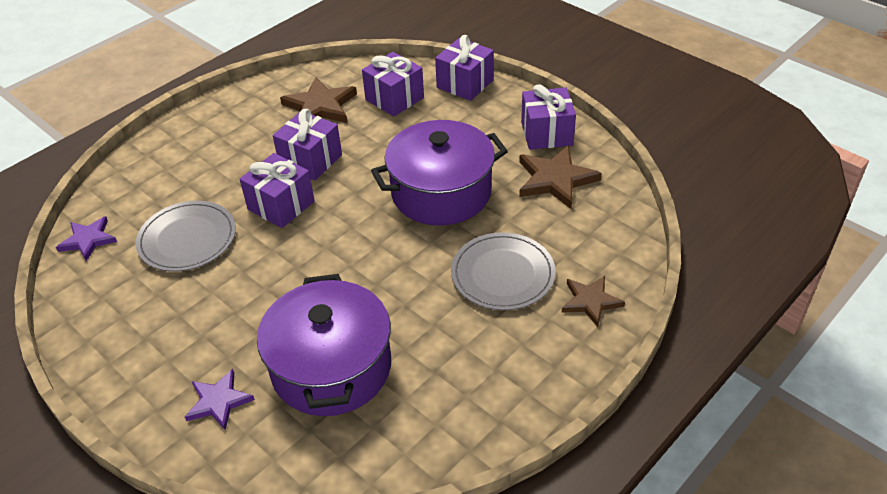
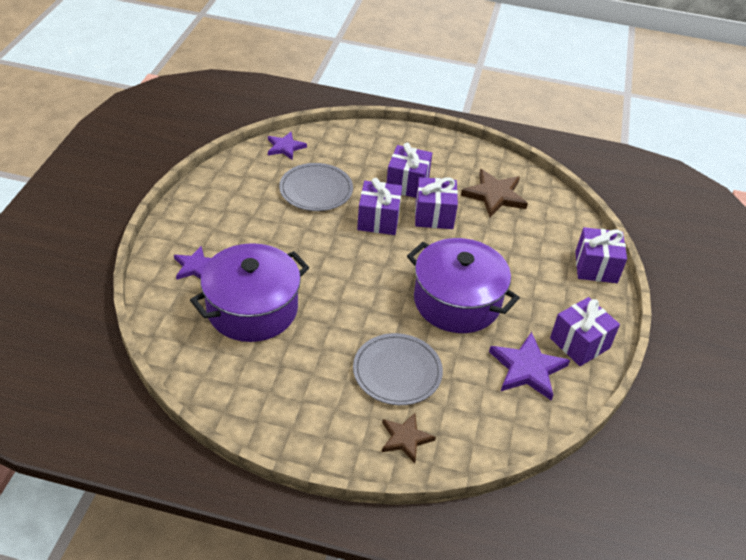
camera: 55 degrees right, 0 degrees up
(394, 98) = (540, 232): purple gift -> purple gift (407, 184)
(555, 179) = (527, 368): brown star -> purple star

